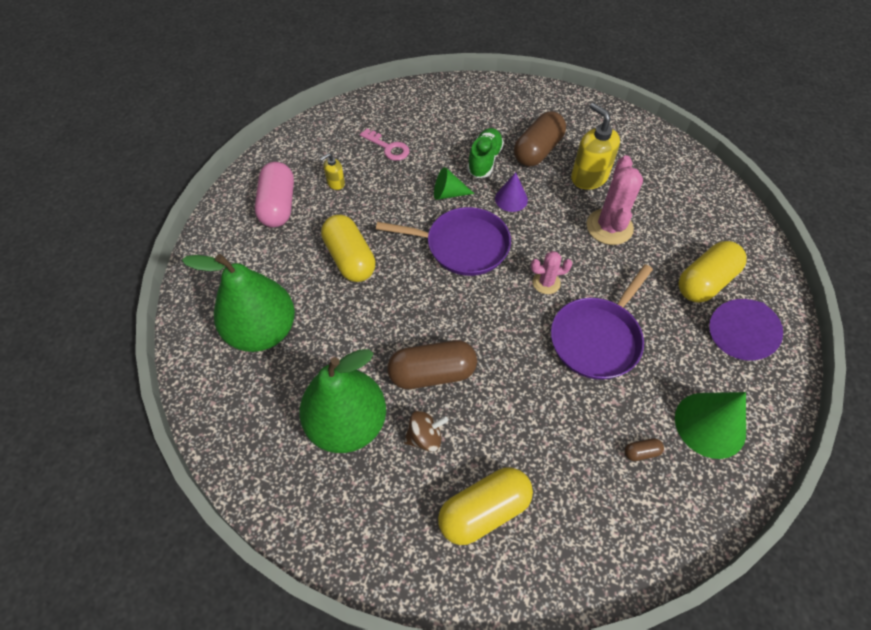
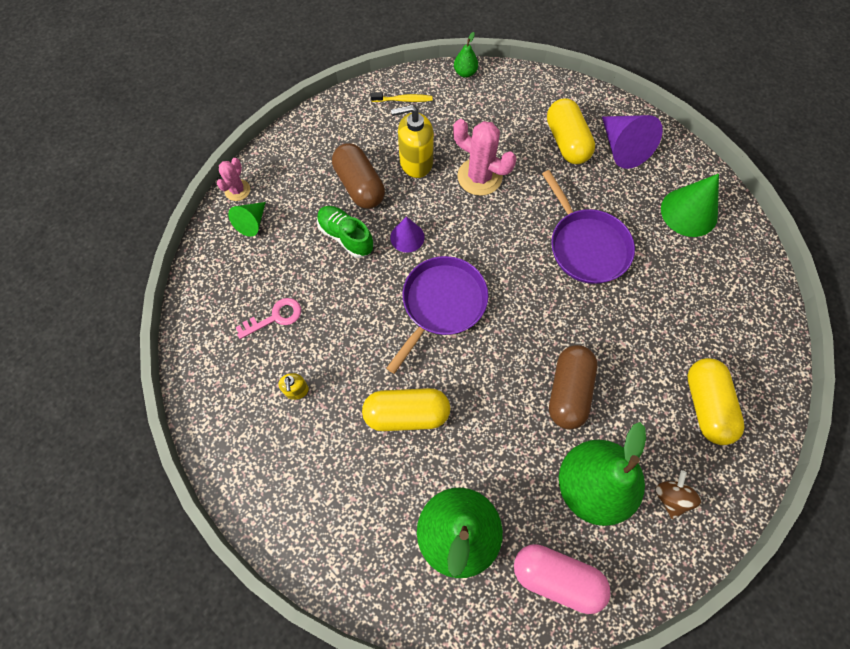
camera: 65 degrees left, 10 degrees up
(278, 205) = (296, 463): pink capsule -> pink capsule (556, 577)
(425, 437) = (628, 424): brown spinning top -> brown spinning top (671, 497)
(448, 194) = (371, 288): green cone -> green cone (252, 222)
(546, 283) = (515, 255): pink cactus -> pink cactus (237, 190)
(641, 452) = (695, 269): brown capsule -> none
(645, 146) = (403, 100): none -> yellow toothbrush
(713, 176) = (465, 73): none -> green pear

